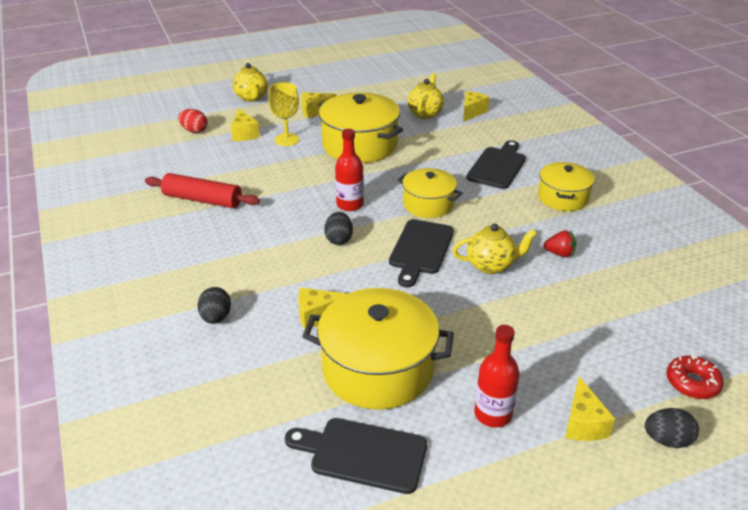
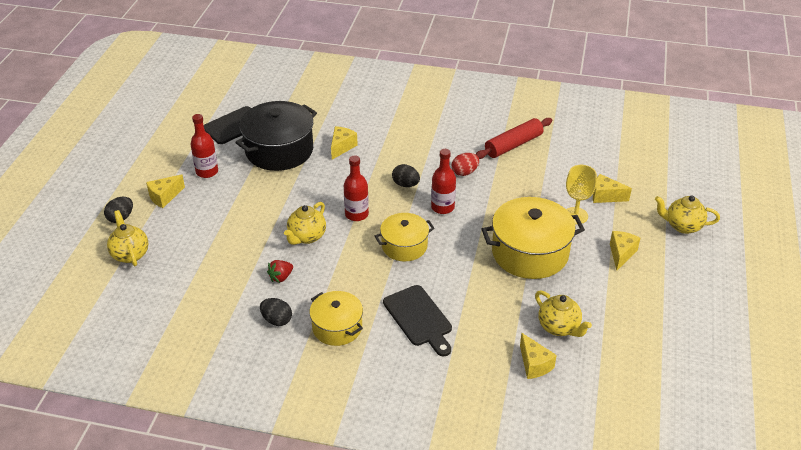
camera: 125 degrees right, 5 degrees up
(194, 131) = (633, 172): red egg -> red egg (464, 172)
(216, 318) = (379, 114): black egg -> black egg (277, 320)
(378, 369) = (279, 150): yellow pot -> black pot
(420, 249) = (356, 214): black cutting board -> red bottle
(583, 423) = (164, 197): yellow cheese -> yellow cheese turned 75 degrees counterclockwise
(692, 383) = (130, 254): red donut -> yellow teapot

